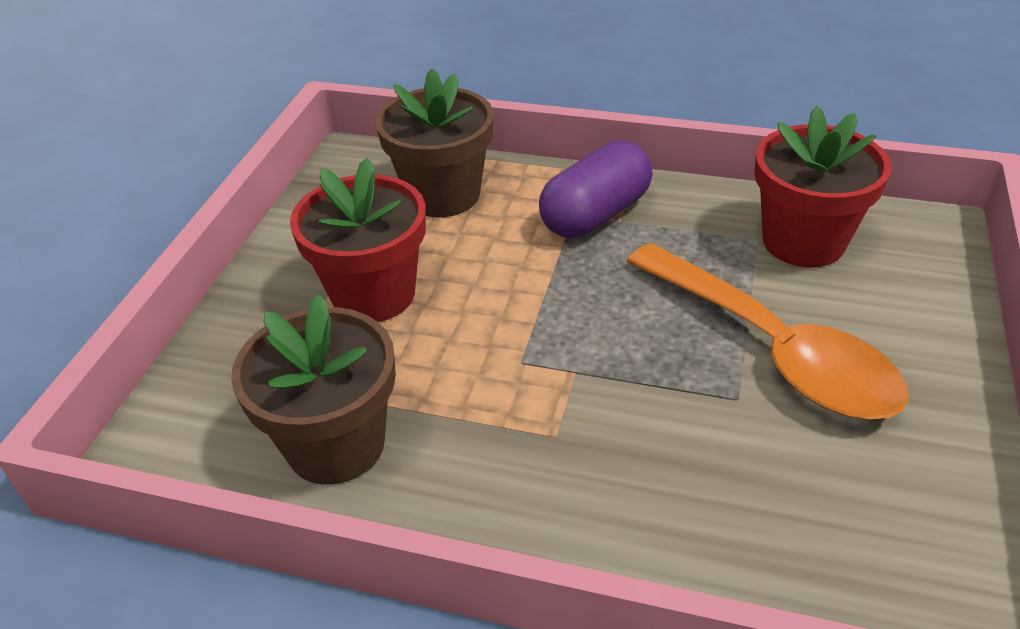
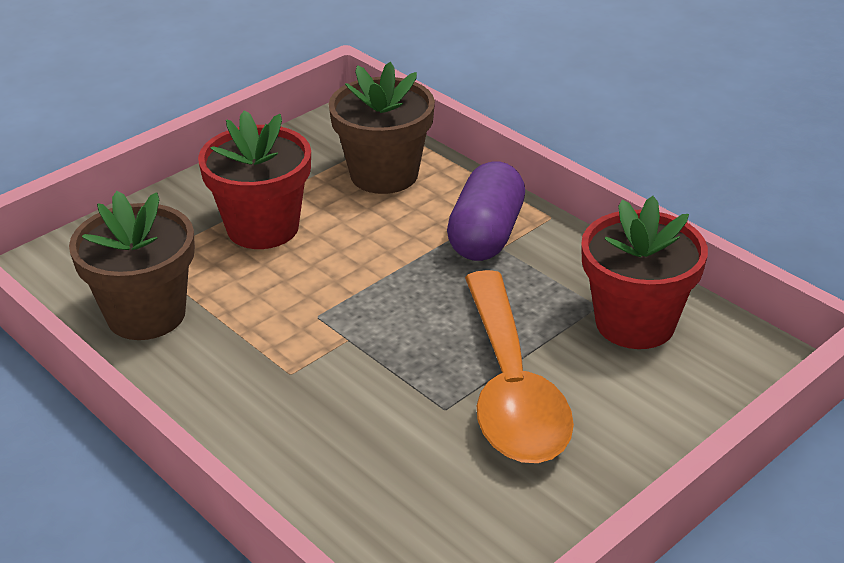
camera: 30 degrees right, 5 degrees down
(595, 214) = (486, 235): purple capsule -> purple capsule turned 60 degrees counterclockwise

